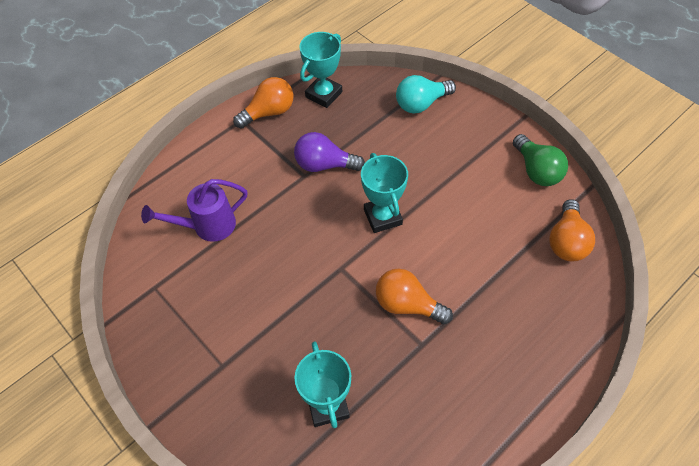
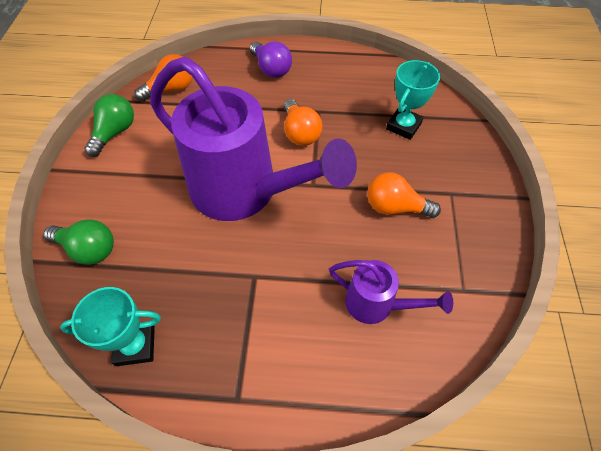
camera: 135 degrees left, 0 degrees up
(269, 112) = (204, 379): orange light bulb -> orange light bulb (395, 207)
(324, 165) = (228, 270): purple light bulb -> purple light bulb (271, 69)
(382, 217) = (244, 191): turquoise trophy -> purple watering can
(421, 104) = (88, 249): turquoise light bulb -> green light bulb

